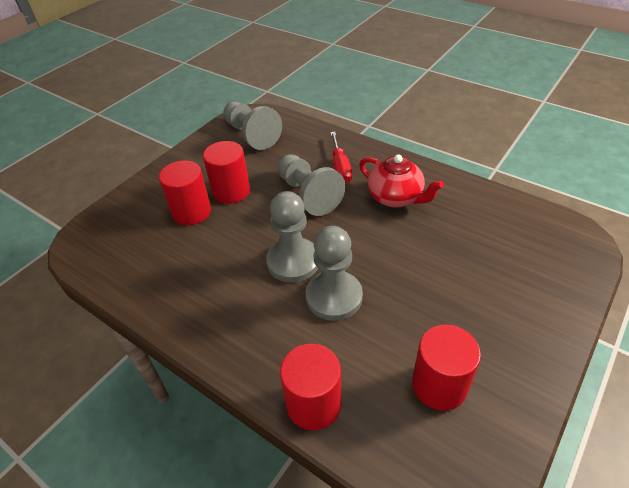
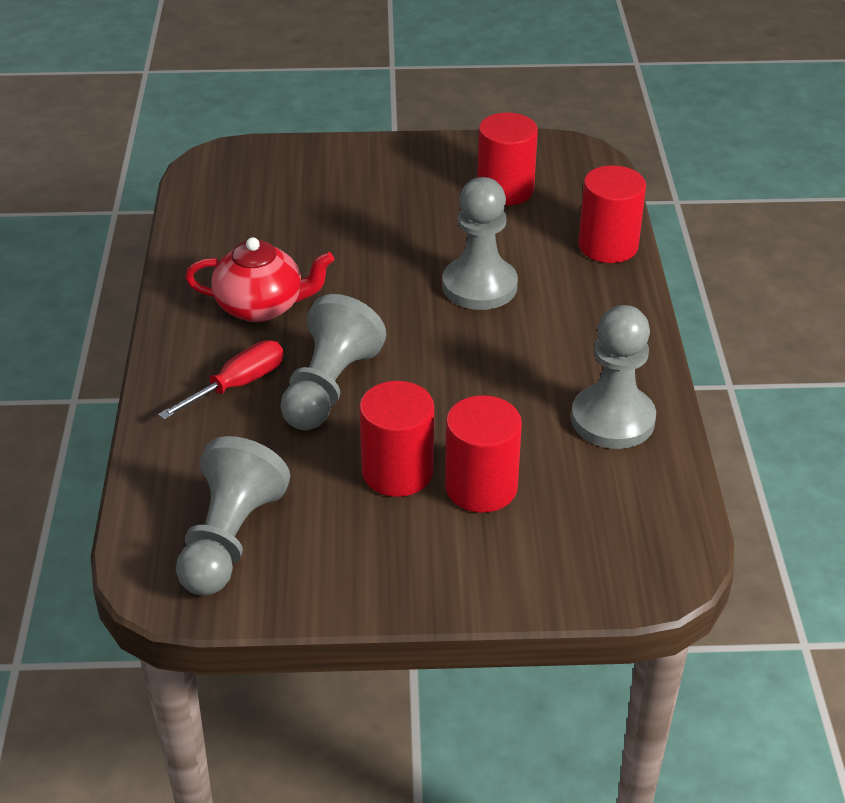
camera: 130 degrees left, 5 degrees down
(293, 261) = (463, 339): grey pawn -> grey pawn (612, 419)
(396, 198) = (261, 307): red teapot -> red teapot turned 90 degrees clockwise

